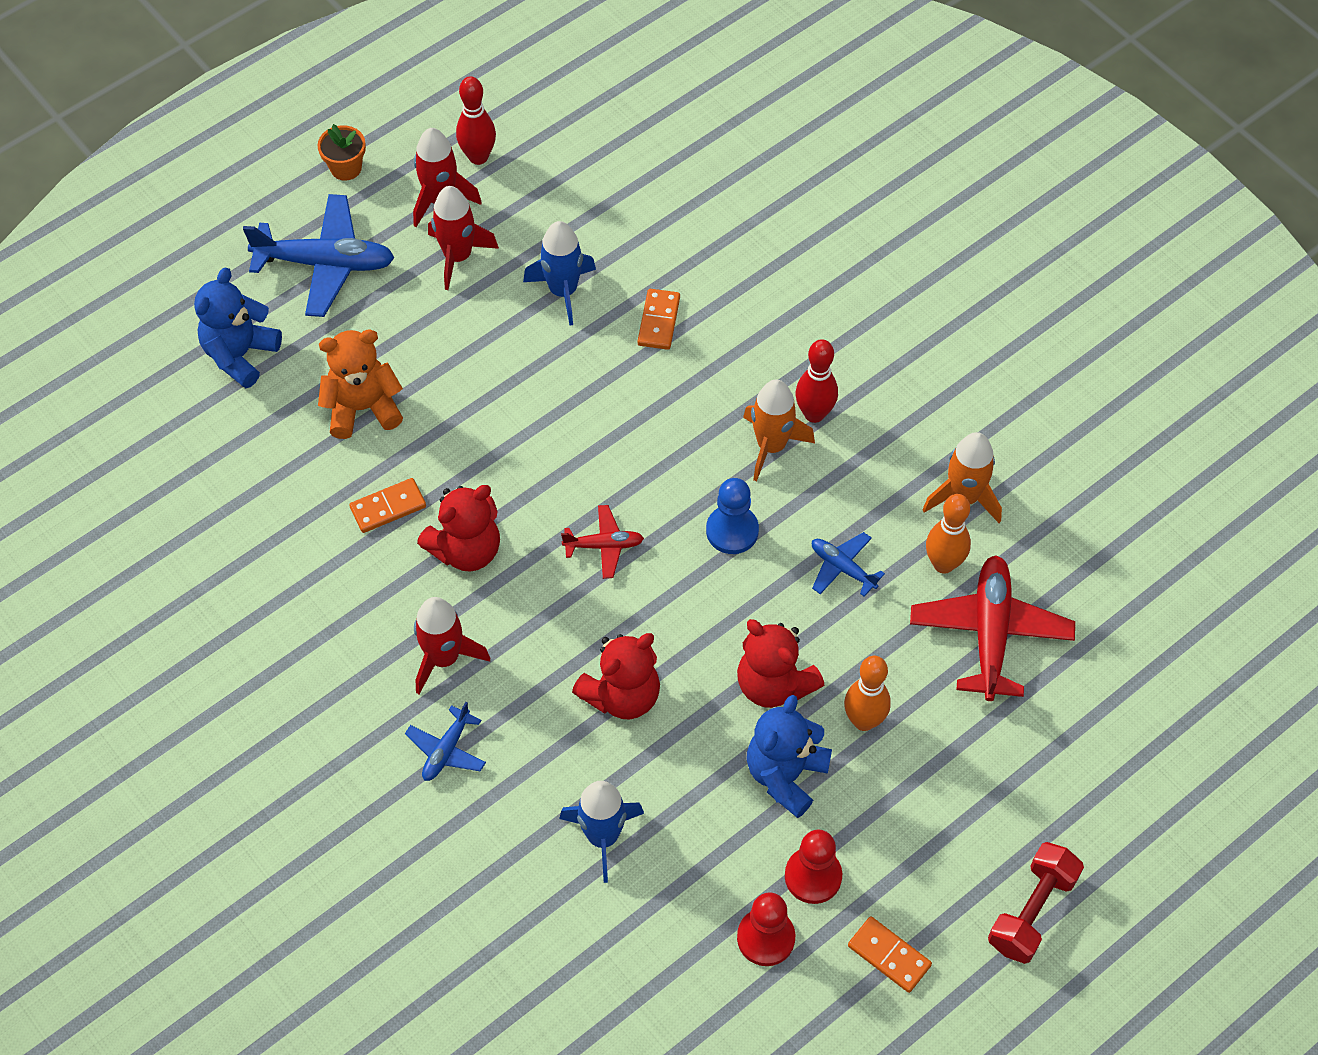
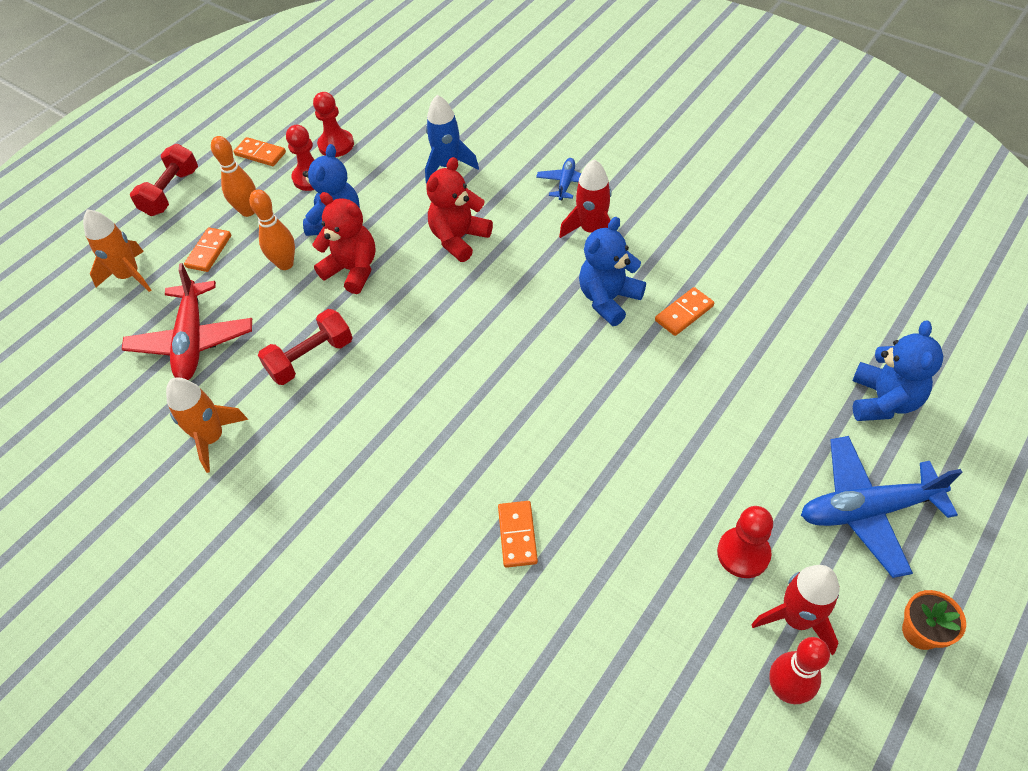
camera: 170 degrees right, 5 degrees down
(362, 408) = (749, 383): orange teddy bear -> none
(458, 256) = (743, 553): red rocket -> red pawn
(466, 550) = (608, 299): red teddy bear -> blue teddy bear
(563, 291) = (622, 543): blue rocket -> none
(604, 545) = (503, 328): red plane -> none
(732, 531) = (404, 363): blue pawn -> none
(771, 446) = (385, 440): orange rocket -> orange rocket (129, 276)
(814, 414) = (350, 480): red bowling pin -> none
(842, 568) = (311, 358): blue plane -> red dumbbell
(943, 564) = (229, 381): orange bowling pin -> orange bowling pin (248, 211)
(970, 774) = (209, 251): none -> orange domino

